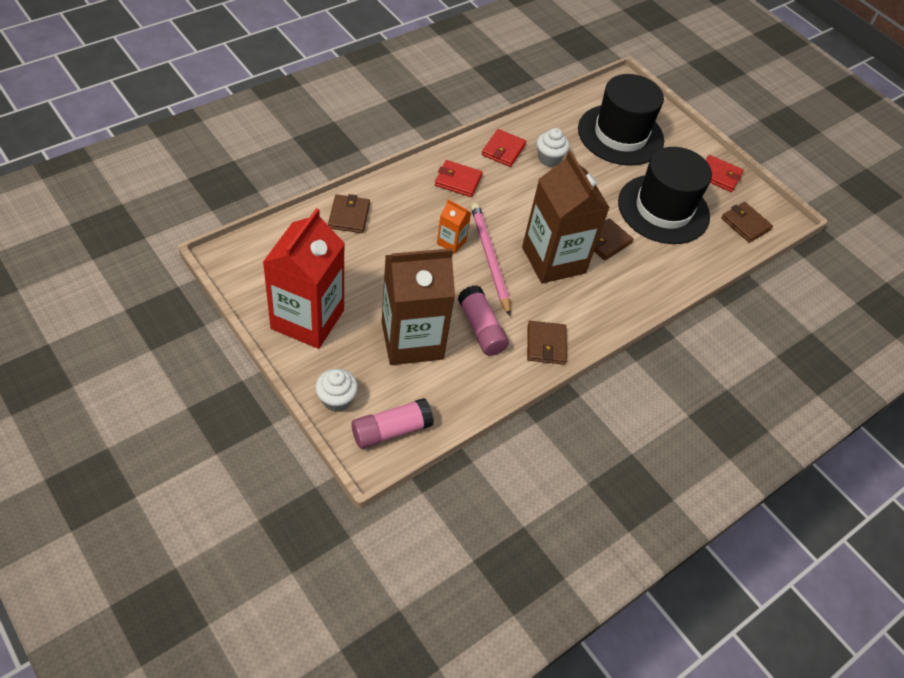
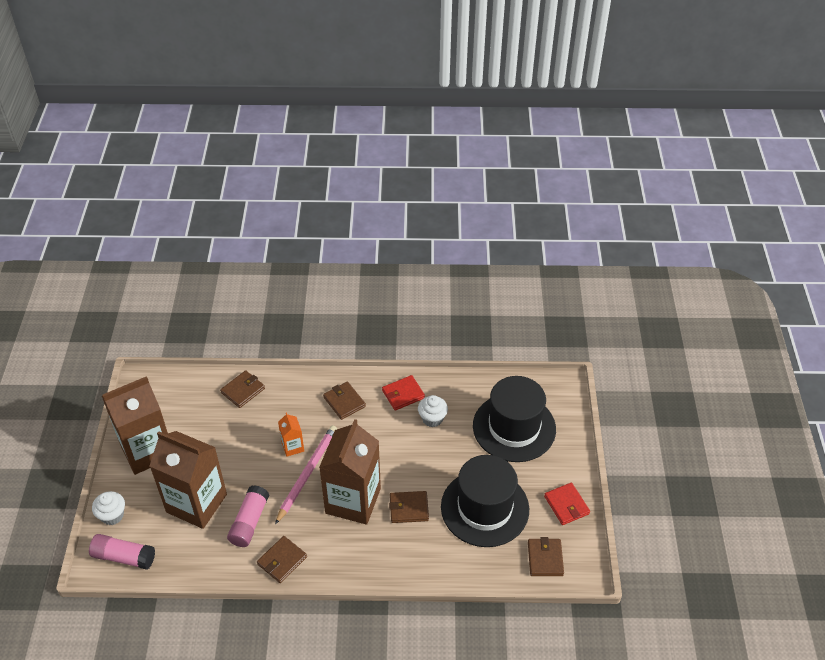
camera: 45 degrees right, 5 degrees down
(307, 319) = (147, 450): red carton -> brown carton
(458, 181) = (344, 402): red wallet -> brown wallet

